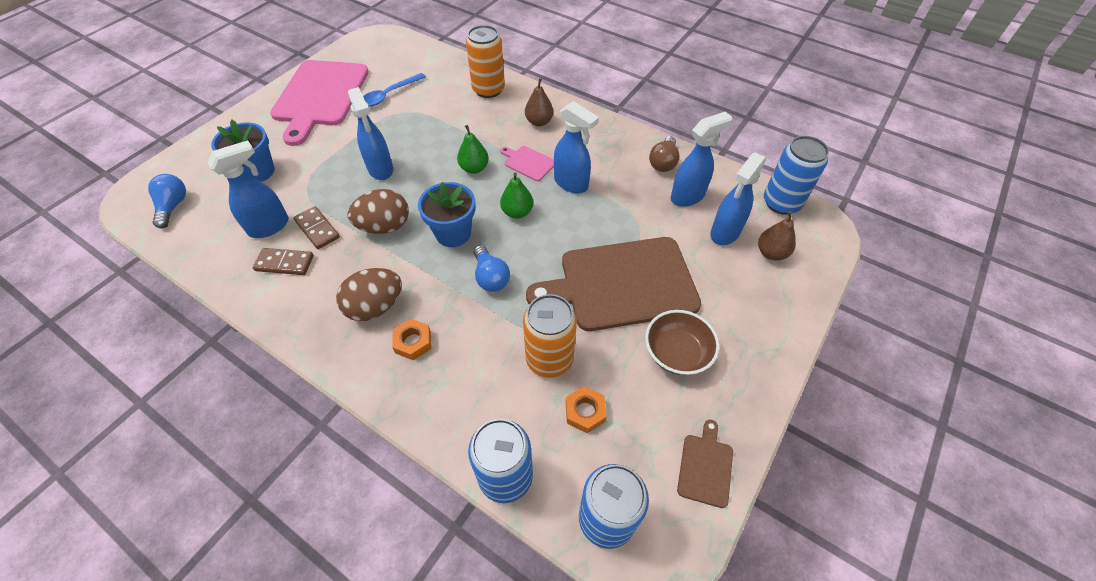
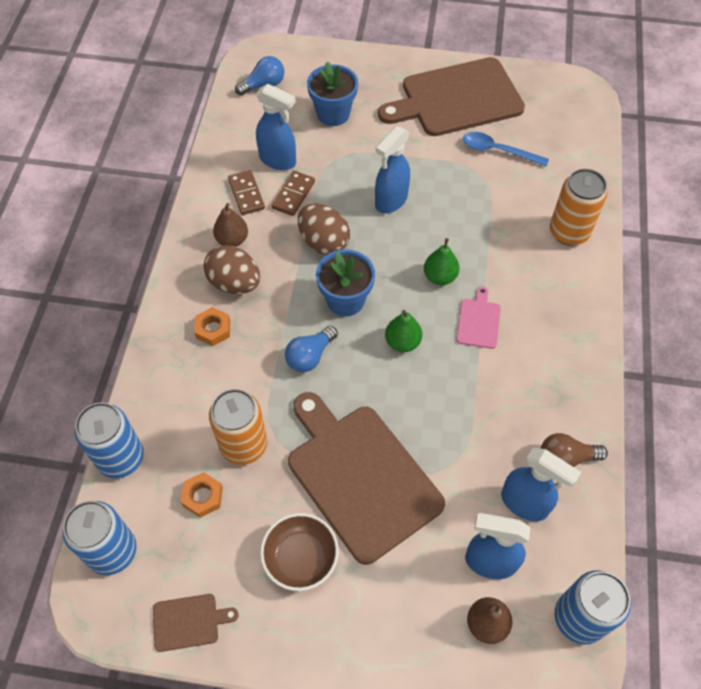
camera: 65 degrees right, 5 degrees up
(320, 96) = (457, 98): pink cutting board -> brown cutting board
(539, 122) = (549, 304): brown pear -> brown pear (232, 240)
(571, 183) = (472, 375): blue spray bottle -> none

